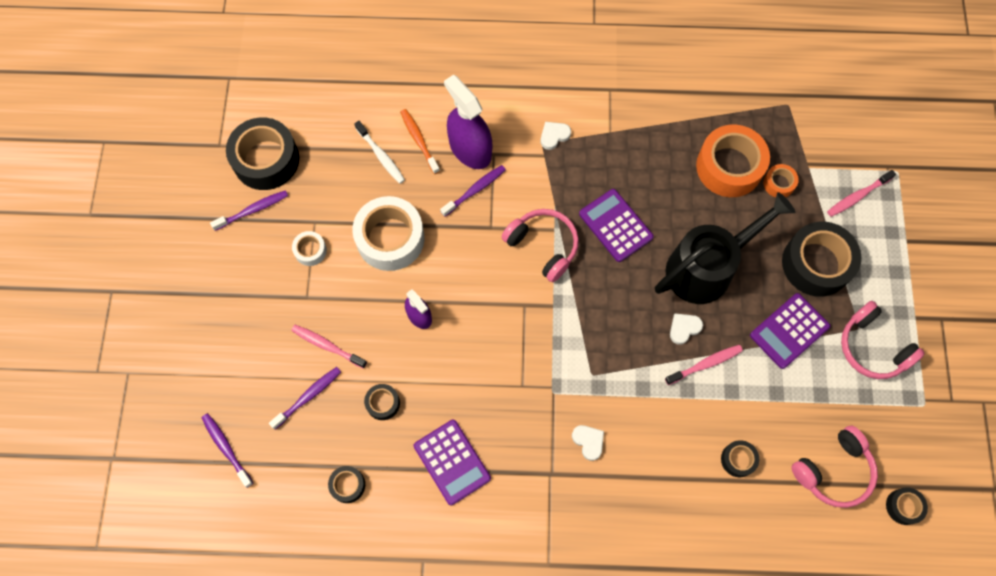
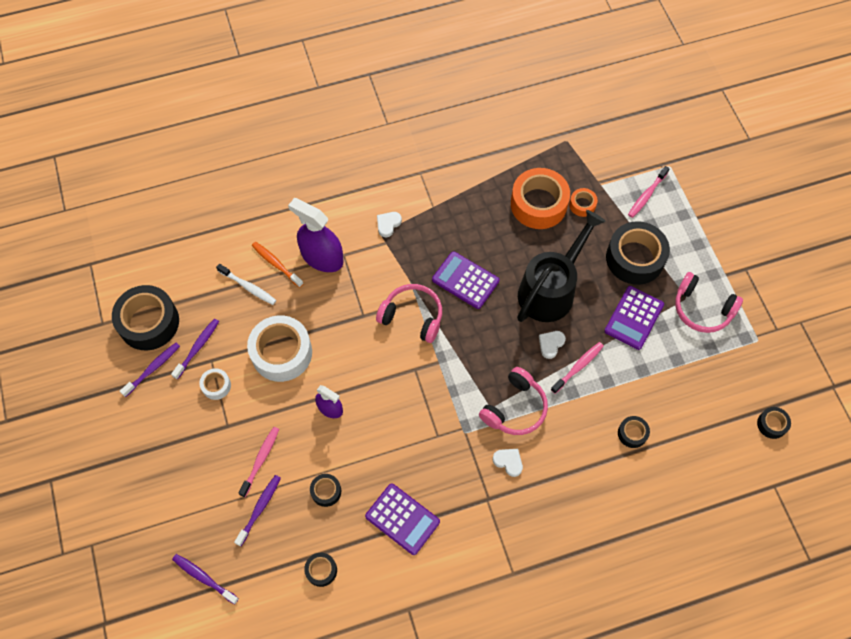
camera: 20 degrees left, 5 degrees down
(327, 346) = (260, 460): pink toothbrush -> pink toothbrush turned 105 degrees clockwise
(475, 190) = (338, 290): purple toothbrush -> purple toothbrush (197, 348)
(834, 471) = (709, 416): pink headphones -> pink headphones (515, 408)

